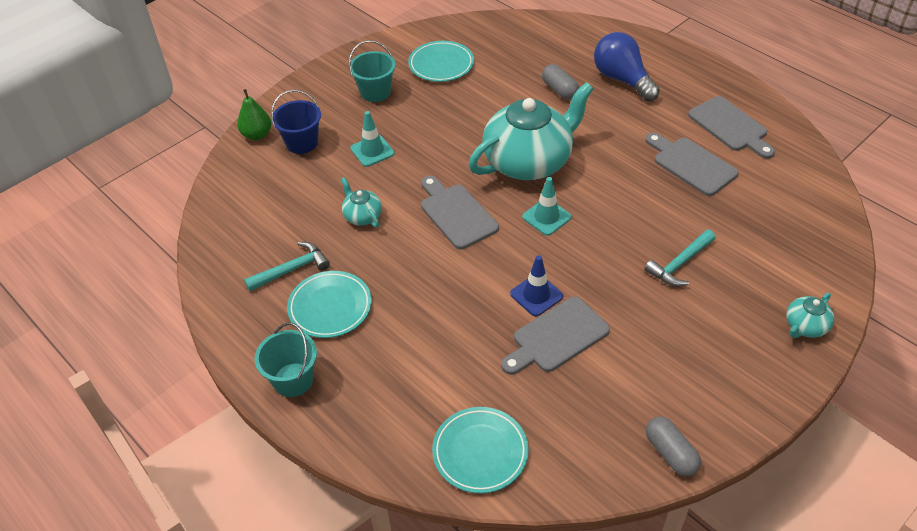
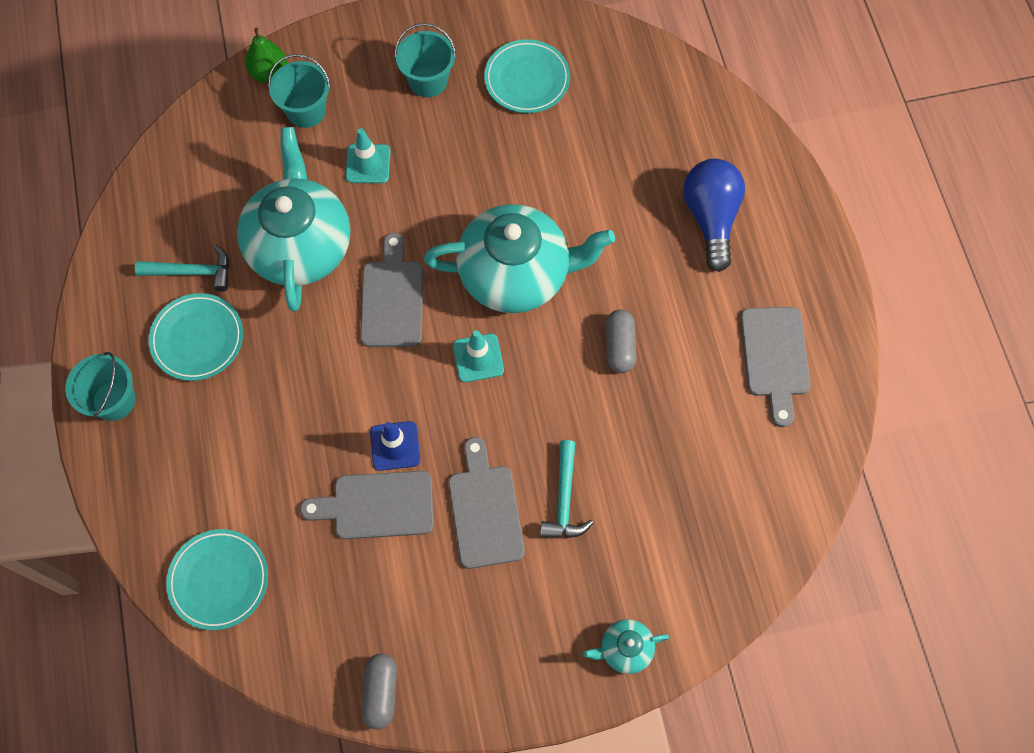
camera: 30 degrees right, 20 degrees up
(302, 143) = (306, 111): blue bucket -> turquoise bucket
(362, 216) = (300, 245): turquoise teapot -> turquoise teapot, size x2.33
(559, 90) = (628, 193): grey capsule -> grey capsule (619, 346)
(680, 264) = (564, 499): turquoise hammer -> turquoise hammer turned 75 degrees counterclockwise
(691, 164) = (685, 382): grey cutting board -> grey cutting board (485, 510)

